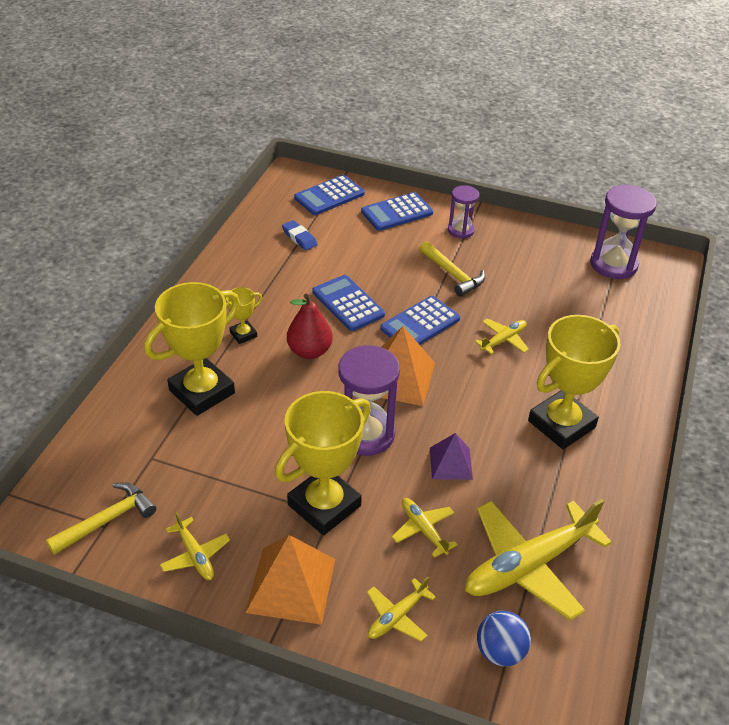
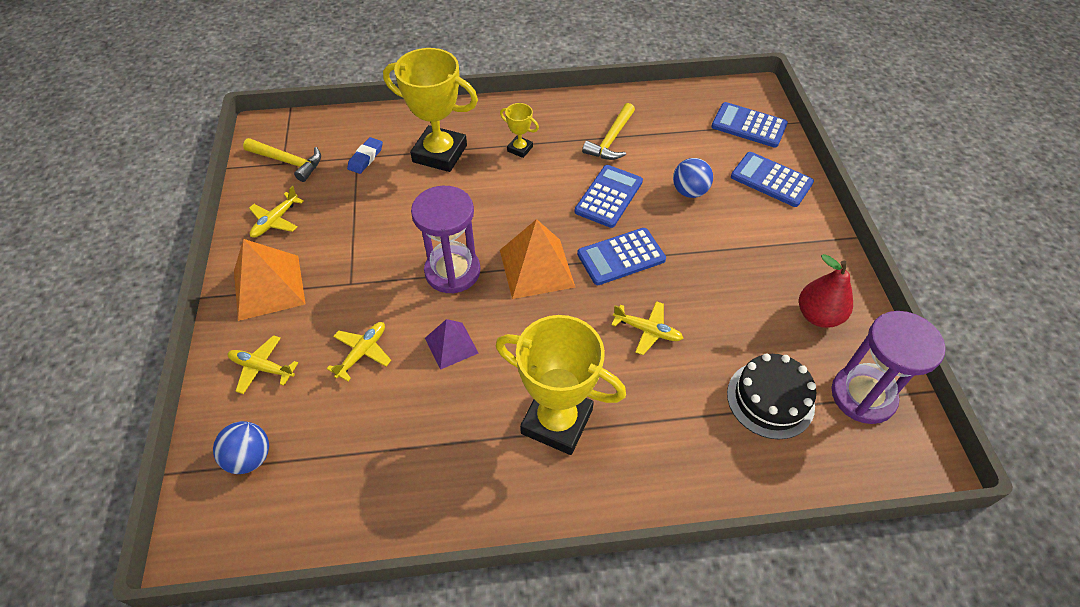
camera: 65 degrees right, 10 degrees up
(299, 238) = (670, 131): blue eraser -> blue eraser (366, 158)
(309, 351) = (528, 196): red pear -> red pear (818, 315)
(324, 505) = (358, 275): yellow trophy -> none
(377, 258) = (689, 191): none -> blue ball
(420, 324) = (621, 257): blue calculator -> blue calculator turned 45 degrees counterclockwise
(453, 274) = (714, 256): yellow hammer -> yellow hammer (611, 140)
(461, 230) = (791, 237): purple hourglass -> none
(528, 565) = (356, 450): yellow plane -> none
(596, 306) = (770, 399): none -> black cake

